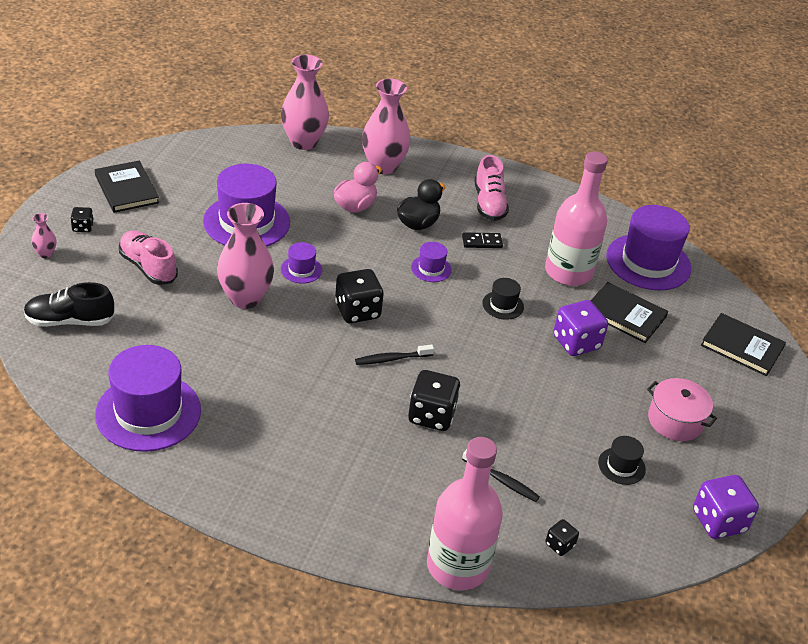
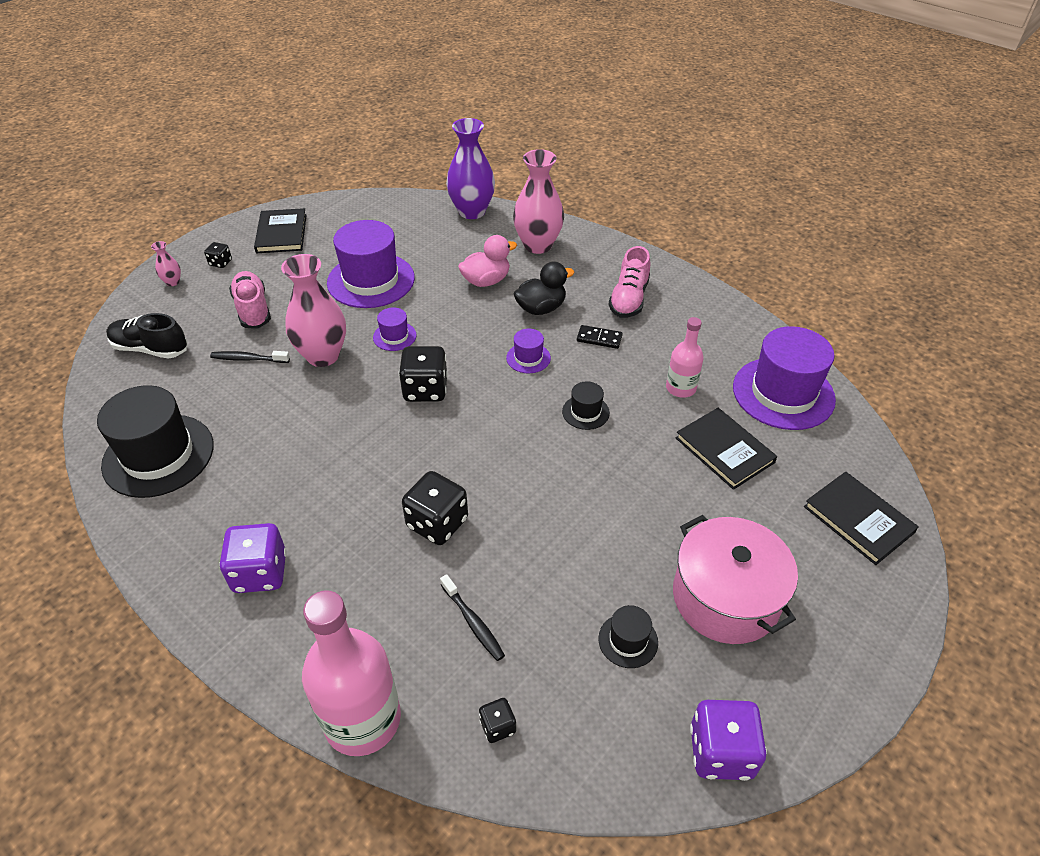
camera: 25 degrees right, 5 degrees up
(148, 412) = (158, 455): purple hat -> black hat
(303, 142) = (472, 211): pink vase -> purple vase
(391, 359) = (431, 449): black toothbrush -> black toothbrush (248, 359)
(568, 272) = (680, 388): pink bottle -> pink bottle, size x0.55
(576, 342) = (649, 472): purple dice -> purple dice (260, 573)
(675, 421) = (725, 597): pink pot -> pink pot, size x1.51

